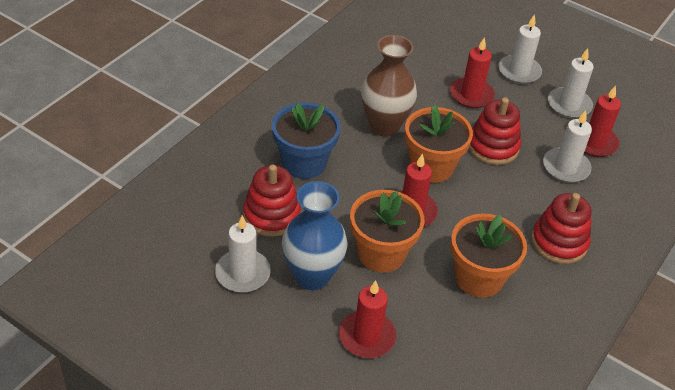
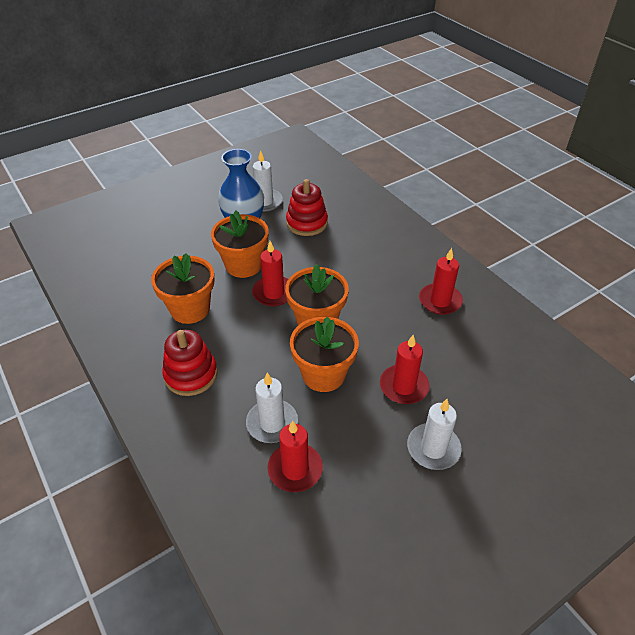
camera: 115 degrees right, 0 degrees up
(304, 163) = (352, 249): blue flower pot -> none
(367, 337) = (182, 240): red candle -> red candle (440, 301)
(384, 126) = (378, 306): brown vase -> none
(493, 147) = (323, 374): red stacking toy -> orange flower pot
(569, 105) = (362, 474): white candle -> none

